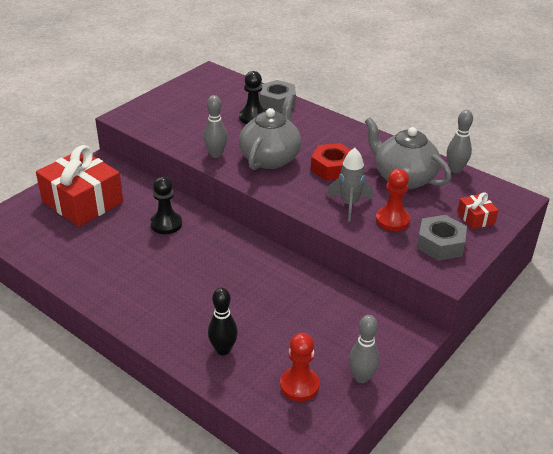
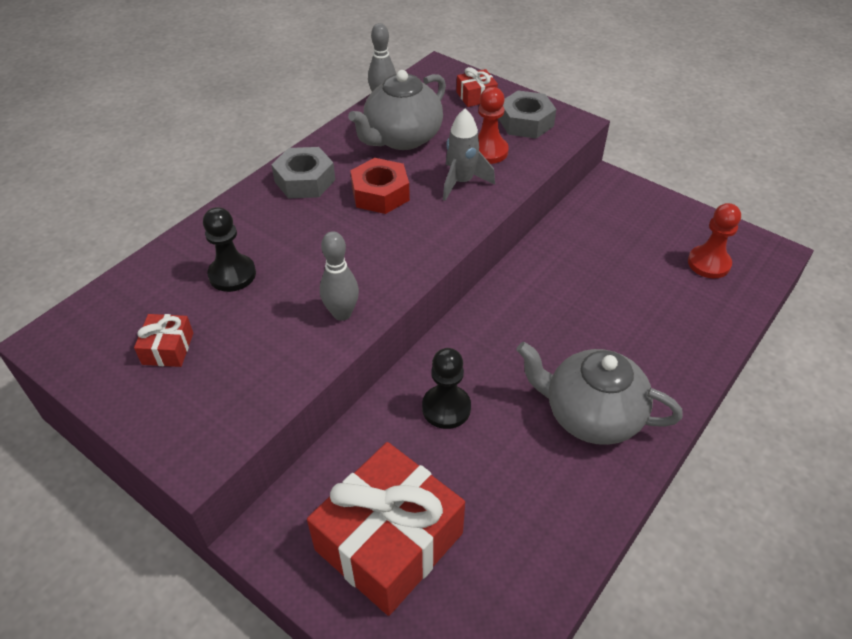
camera: 90 degrees left, 10 degrees up
(198, 103) = (168, 348): none -> red gift
(223, 350) = (680, 326): black bowling pin -> none
(270, 158) = (354, 252): grey teapot -> grey teapot (591, 415)
(277, 102) = (187, 248): grey nut -> grey nut (305, 181)
(361, 377) = (681, 219): grey bowling pin -> none

